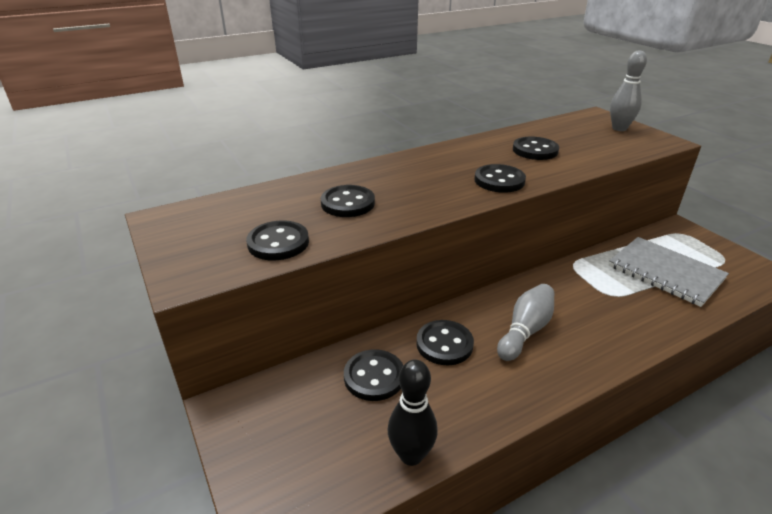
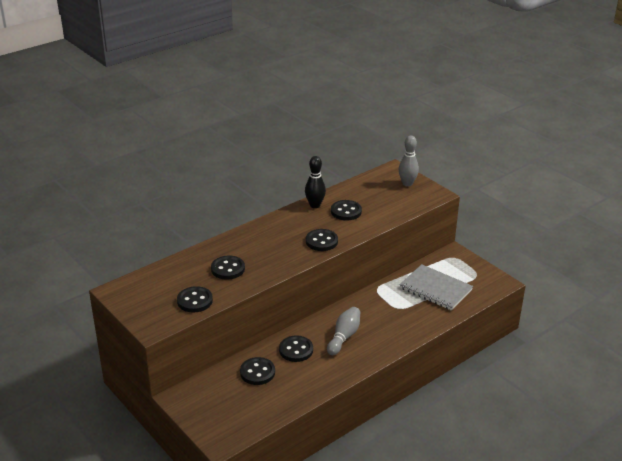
camera: 10 degrees left, 0 degrees up
(411, 455) = (284, 407): black bowling pin -> black bowling pin (315, 205)

